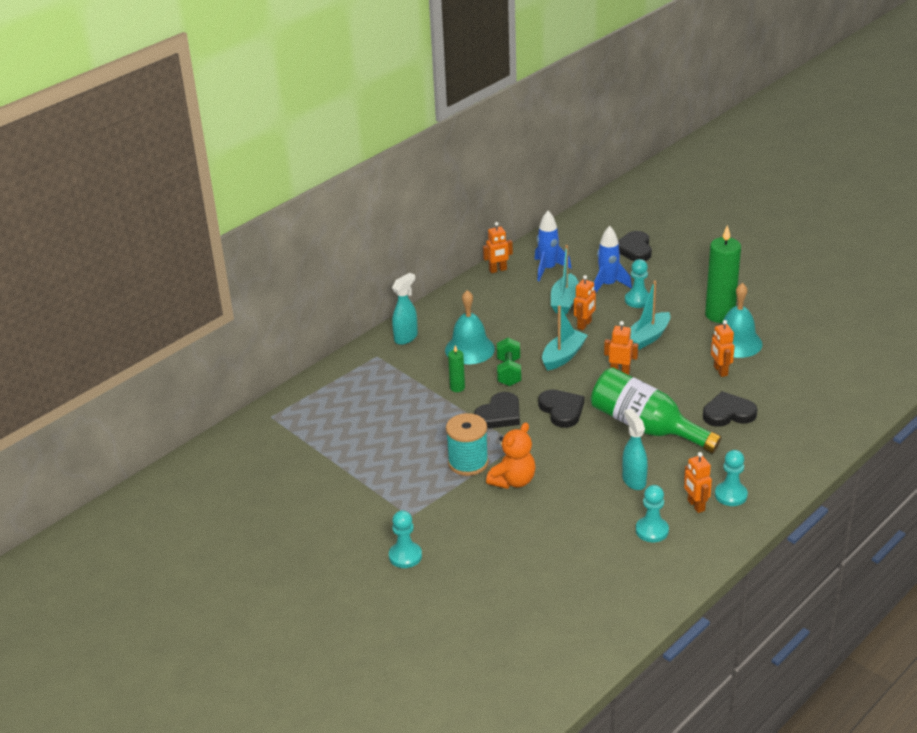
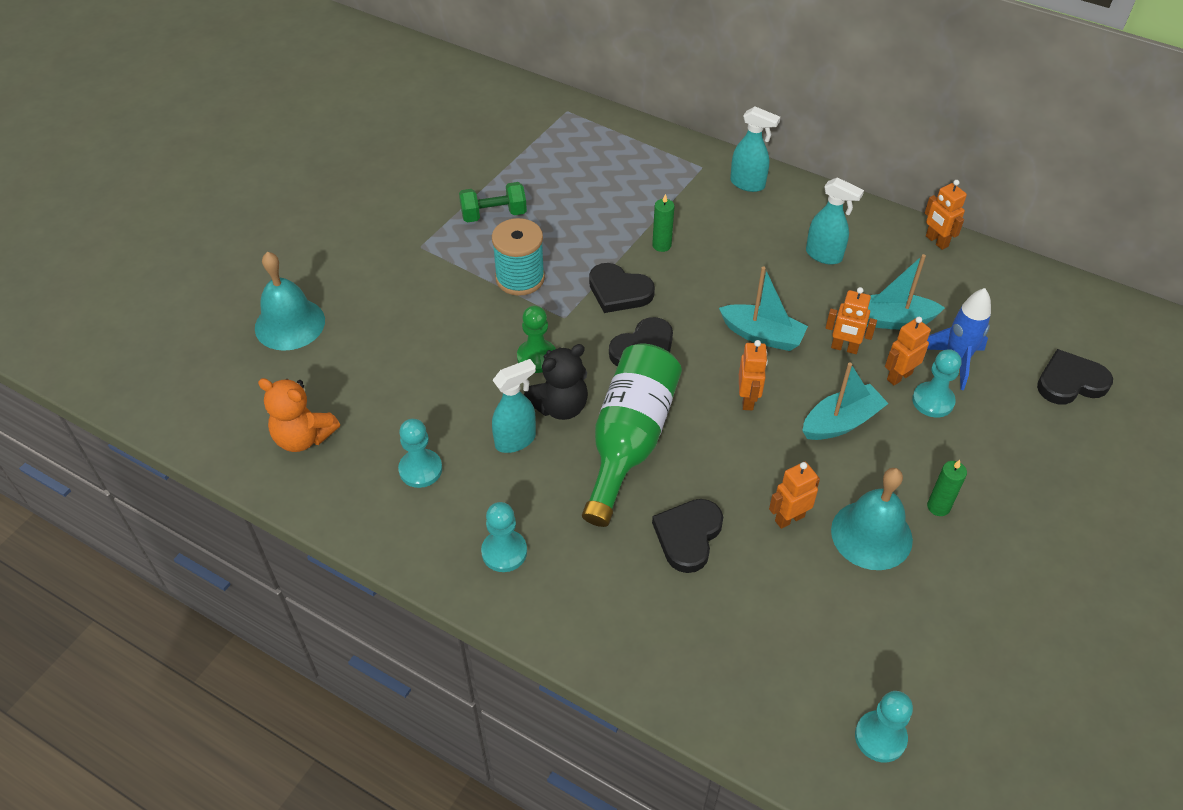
camera: 75 degrees right, 15 degrees up
(405, 556) = (354, 254): turquoise pawn -> turquoise pawn (880, 737)
(469, 349) = (745, 243): turquoise bell -> turquoise bell (290, 324)
(495, 317) = (824, 255): none -> turquoise spray bottle
(509, 372) = (708, 287): green dumbbell -> green dumbbell (494, 214)
(513, 481) = (494, 323): orange teddy bear -> orange teddy bear (303, 437)
(548, 269) = (964, 291): blue rocket -> none
(555, 462) = (537, 357): none -> green pawn
(606, 456) = (560, 406): none -> black teddy bear
(647, 337) = (841, 422): turquoise boat -> turquoise boat turned 120 degrees clockwise
(695, 505) = (476, 513): orange robot -> orange robot (899, 376)
(720, 315) = (938, 507): green candle -> green candle, size x0.48
(728, 413) = (688, 536): black heart -> black heart turned 135 degrees counterclockwise

